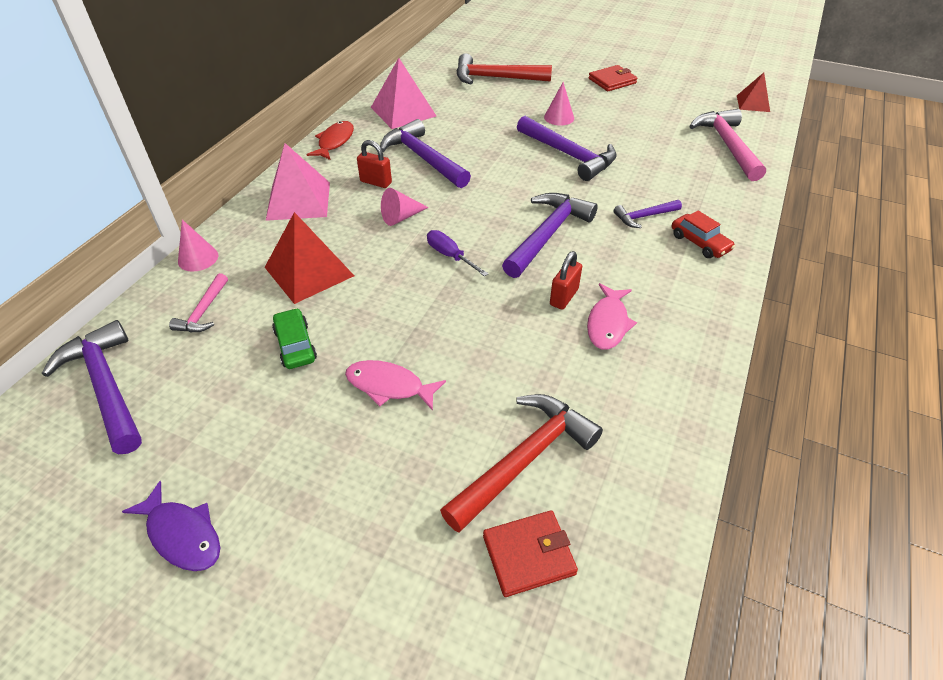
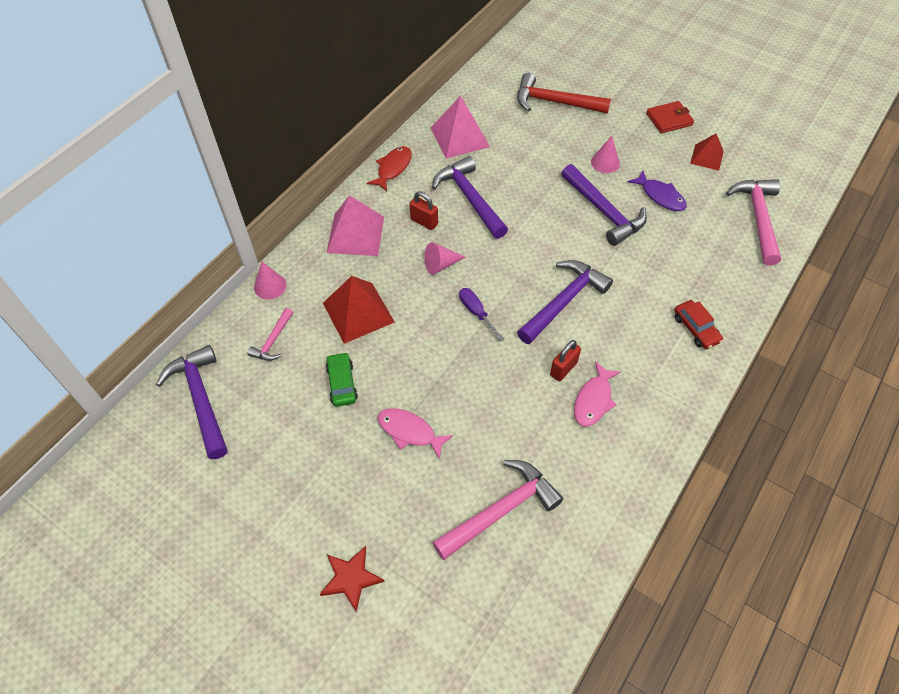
camera: 10 degrees right, 10 degrees up
(182, 534) = (254, 528): purple fish -> purple fish (660, 196)
(330, 580) = (351, 578): none -> red star
(524, 460) = (500, 510): red hammer -> pink hammer
(529, 555) = (489, 584): red wallet -> none
(644, 216) = (654, 293): purple hammer -> none
(753, 103) = (802, 166): red pyramid -> red pyramid (707, 157)

